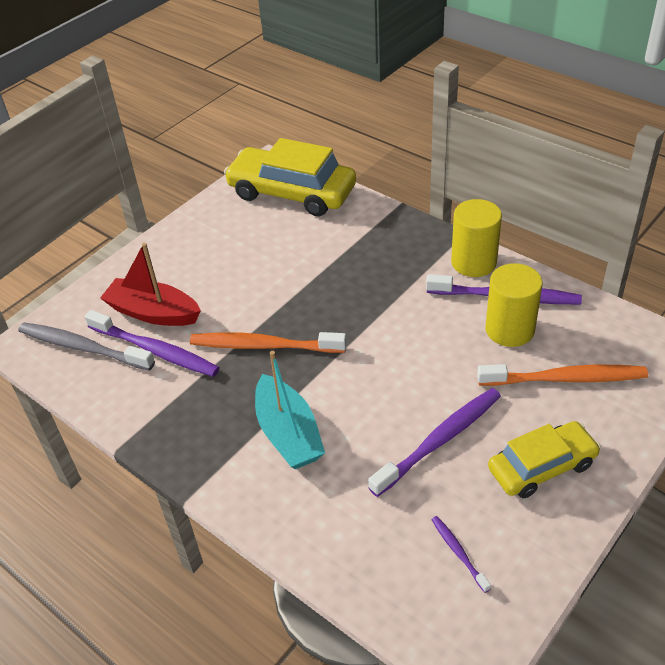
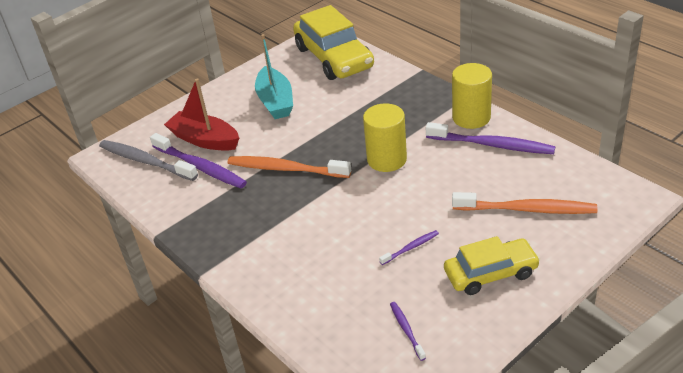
camera: 10 degrees right, 5 degrees down
(288, 433) = (290, 233): turquoise boat -> turquoise boat (275, 101)
(292, 192) = (334, 57): yellow car -> yellow car turned 150 degrees counterclockwise
(439, 441) = (410, 248): purple toothbrush -> purple toothbrush, size x0.48
(509, 329) = (489, 169): yellow cylinder -> yellow cylinder (386, 159)

